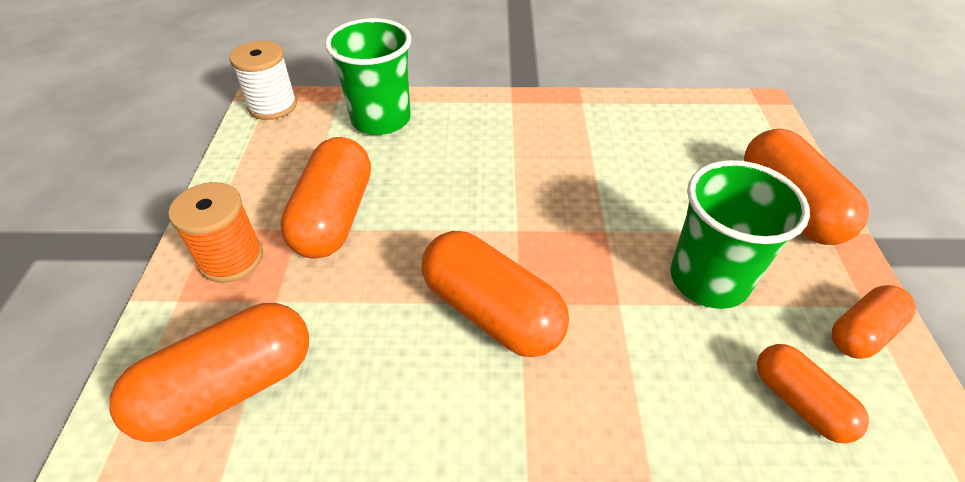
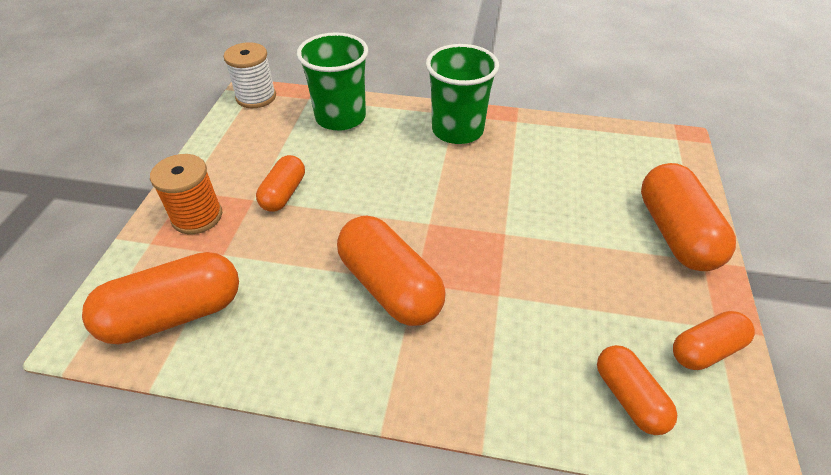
camera: 10 degrees right, 0 degrees up
(334, 217) = (283, 193): orange capsule -> orange capsule, size x0.59
(708, 279) = (582, 286): green cup -> green cup (457, 130)

